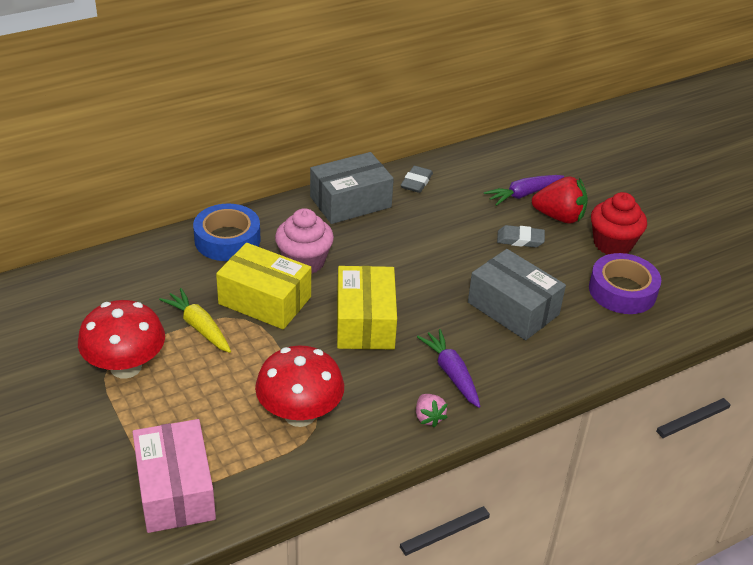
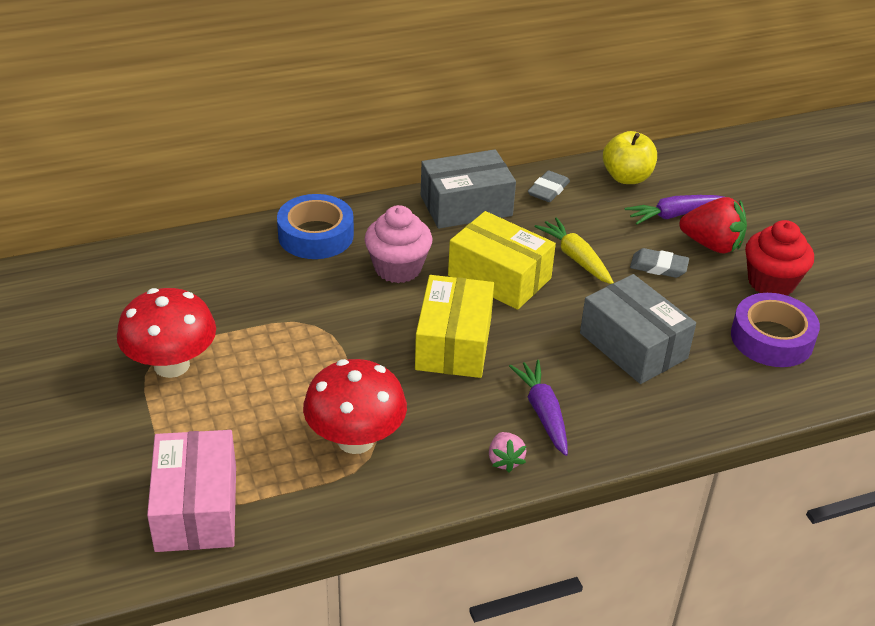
camera: 10 degrees right, 0 degrees up
(199, 327) = (262, 329): yellow carrot -> yellow carrot (575, 258)
(265, 300) = (343, 307): yellow box -> yellow box (499, 277)
(479, 165) = (627, 177): none -> yellow apple

